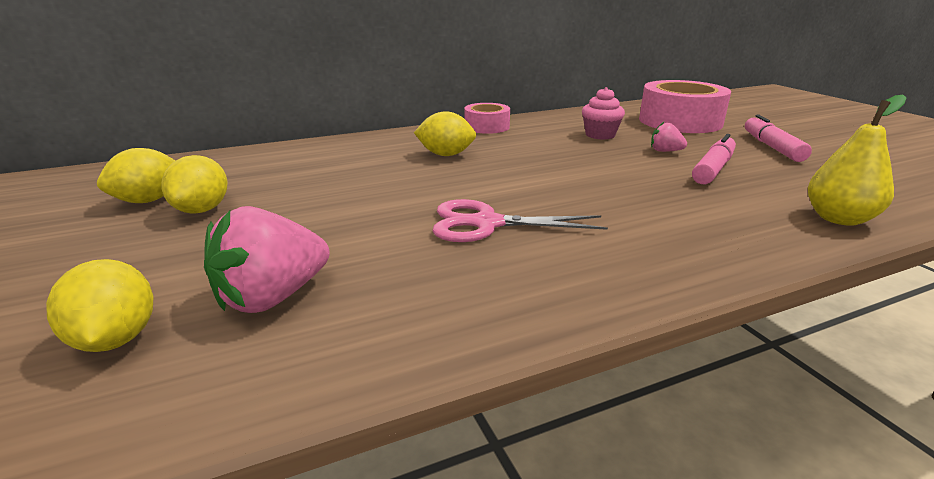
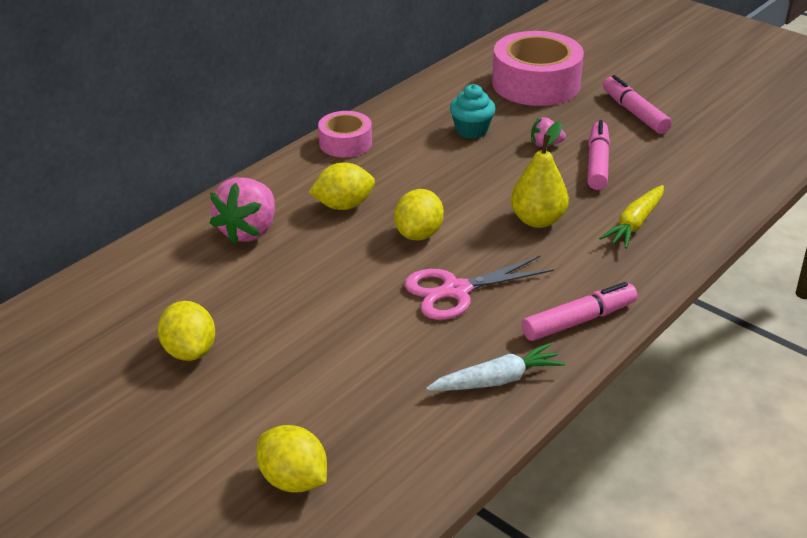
camera: 25 degrees left, 10 degrees up
(149, 200) = (119, 356): yellow lemon -> yellow lemon (419, 234)
(272, 297) = (362, 413): pink strawberry -> pink strawberry (249, 231)
(455, 310) = (497, 380): none -> white carrot
(600, 135) = (471, 130): pink cupcake -> turquoise cupcake
(608, 279) = (578, 321): none -> pink marker
(734, 215) = (635, 223): none -> yellow carrot
(838, 219) = (707, 206): yellow pear -> yellow pear (537, 220)

